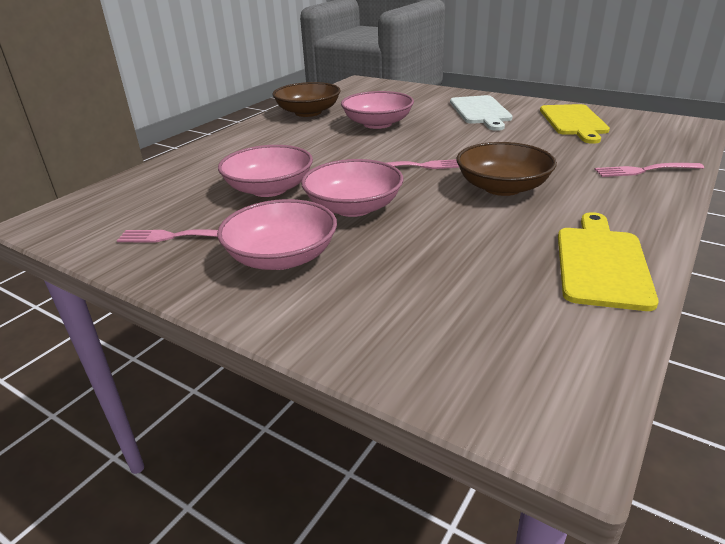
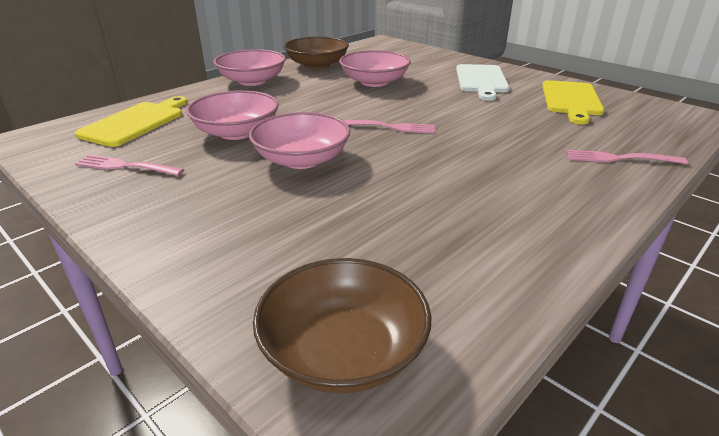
camera: 10 degrees right, 0 degrees up
(281, 257) = (205, 199): pink bowl -> pink bowl (252, 81)
(502, 187) = (458, 158): brown bowl -> brown bowl (343, 351)
(601, 263) = (516, 251): yellow cutting board -> yellow cutting board (135, 122)

